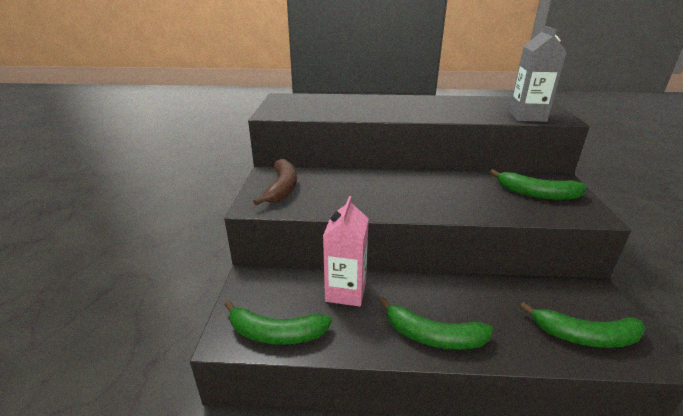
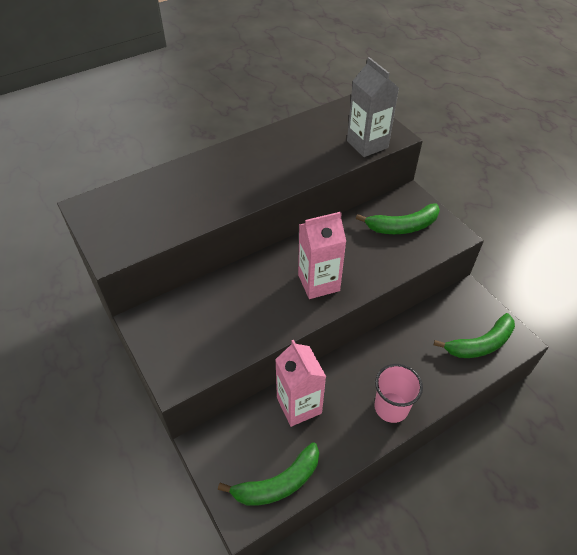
camera: 35 degrees left, 20 degrees up
(282, 188) = (179, 336): brown banana -> none
(421, 199) = (318, 283): none -> pink carton
(433, 336) = (391, 407): green banana -> pink cup

